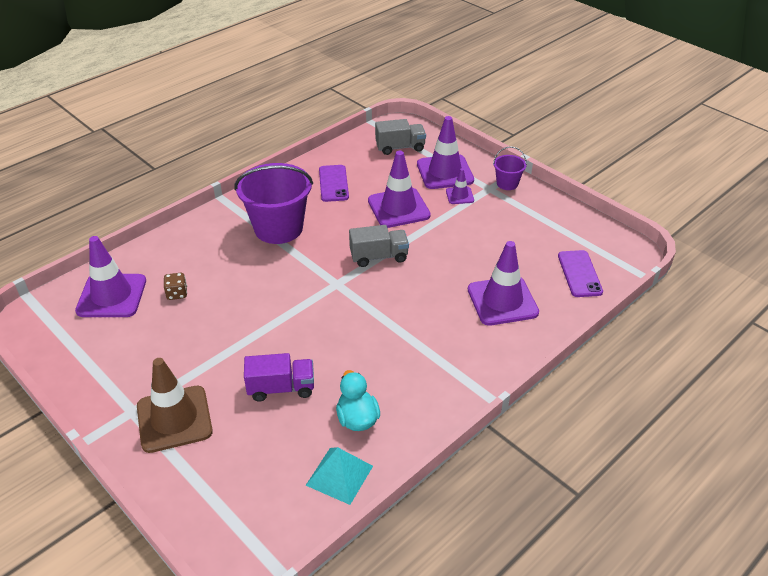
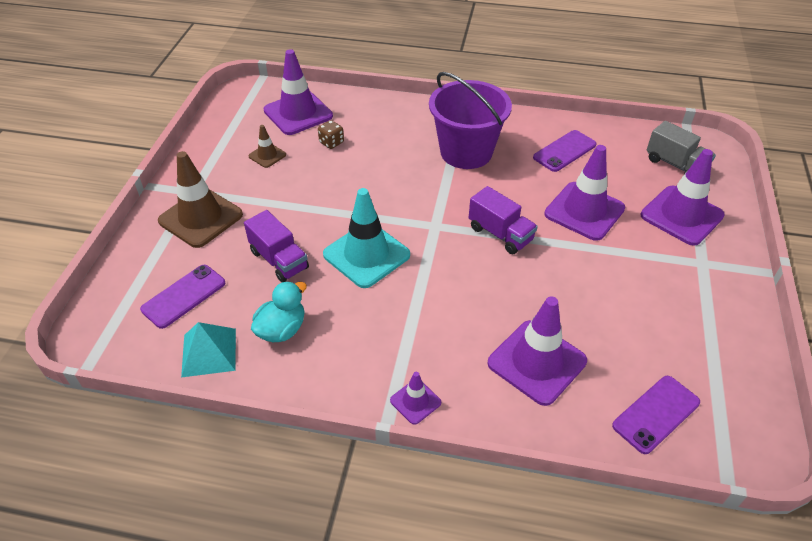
camera: 55 degrees right, 5 degrees up
(144, 340) = (267, 155): none -> brown traffic cone
(260, 468) = (184, 296): none -> purple phone
(328, 334) = (366, 255): none -> turquoise traffic cone
(379, 257) = (500, 234): grey truck -> purple truck
(459, 195) = (659, 245): purple traffic cone -> purple traffic cone (415, 401)
(507, 183) = (730, 273): purple bucket -> none

